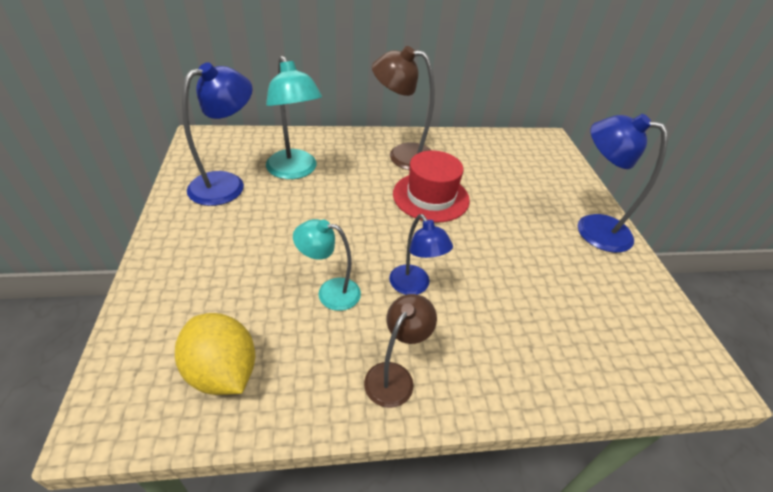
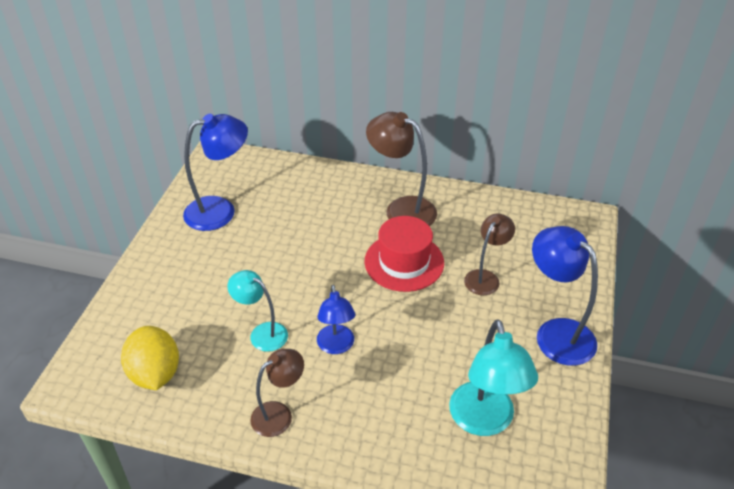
camera: 25 degrees right, 0 degrees up
(295, 171) = (286, 208): turquoise lamp -> turquoise lamp (484, 421)
(506, 196) = (485, 277): none -> brown lamp

